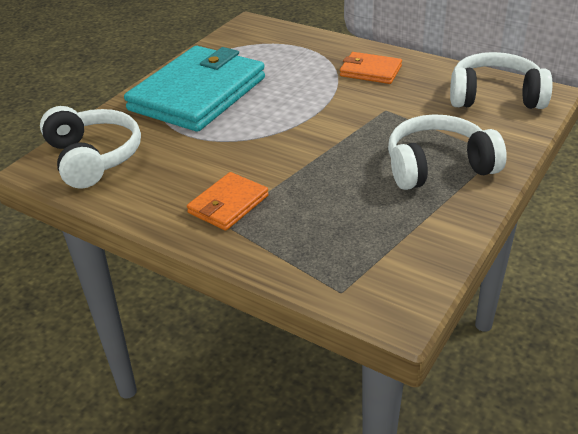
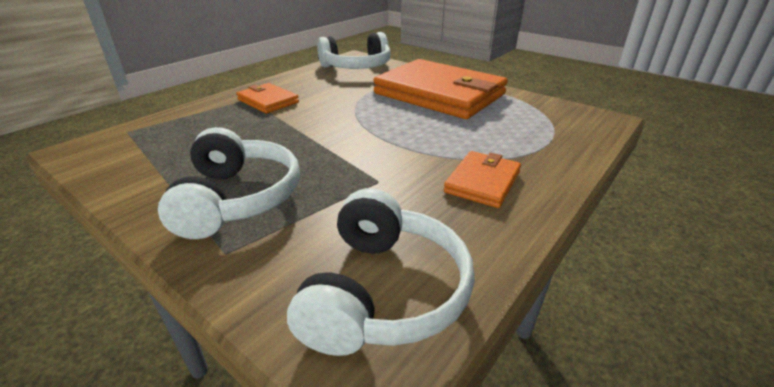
camera: 95 degrees right, 5 degrees down
(198, 94) = (439, 94): turquoise wallet -> orange wallet

